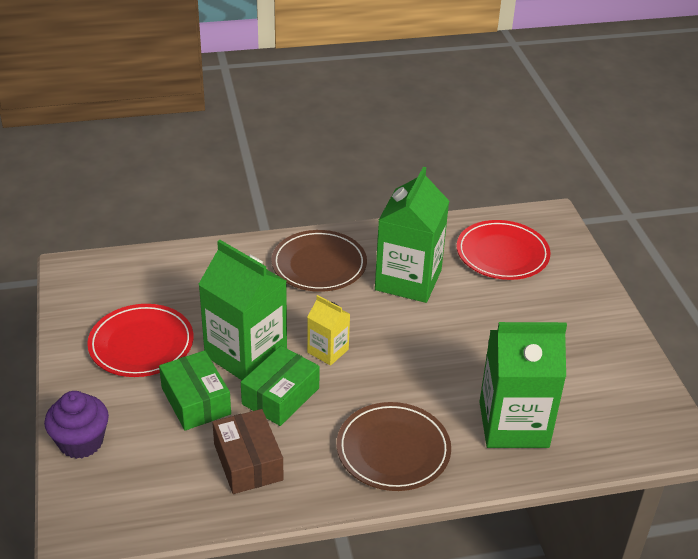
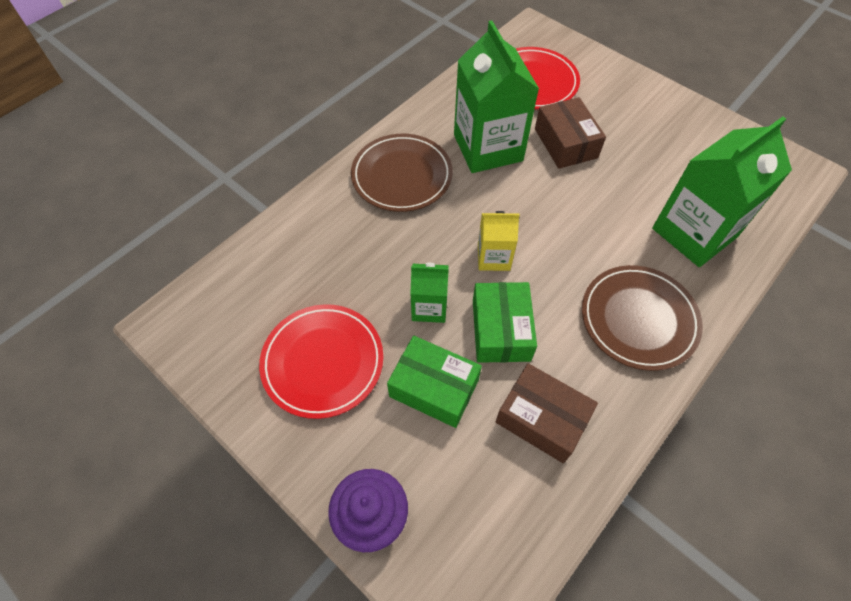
camera: 35 degrees left, 20 degrees up
(246, 354) = (429, 307): green carton -> green carton, size x0.51
(478, 309) = (565, 143): none -> brown box

